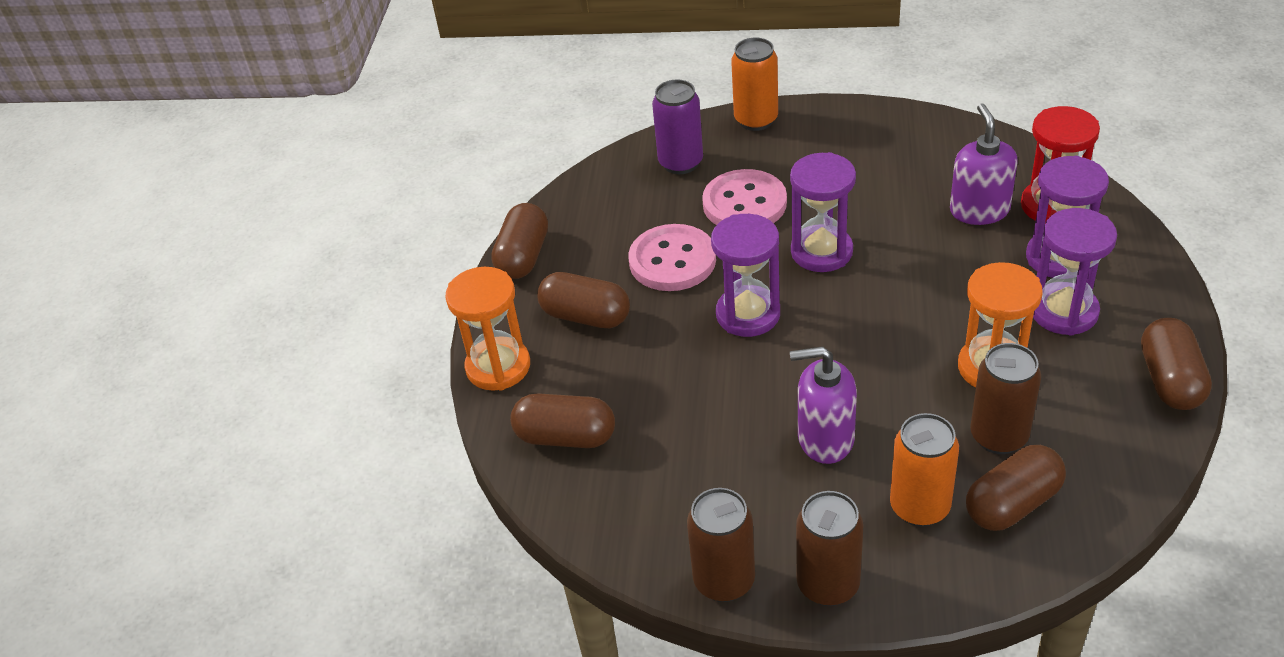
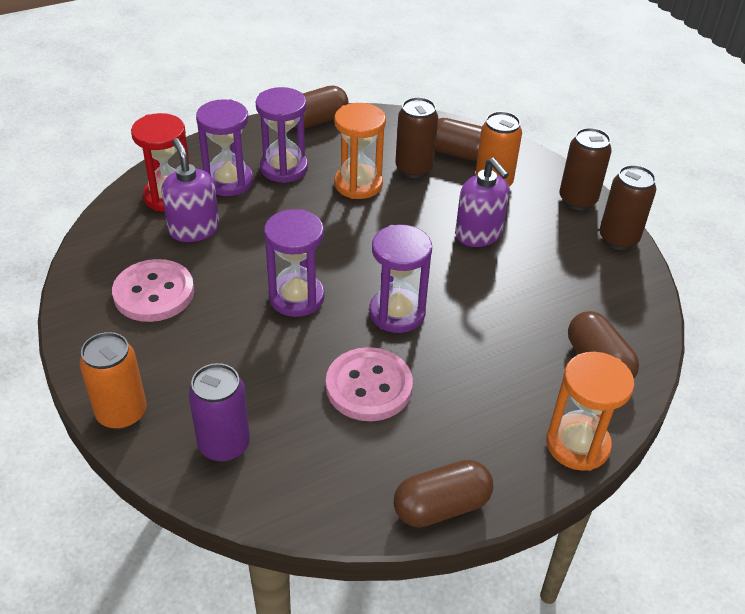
camera: 130 degrees left, 0 degrees up
(586, 316) = (476, 414): brown capsule -> none
(744, 203) = (262, 369): pink button -> pink button (154, 293)
(979, 210) = (194, 229): purple soap dispenser -> purple soap dispenser turned 105 degrees clockwise

